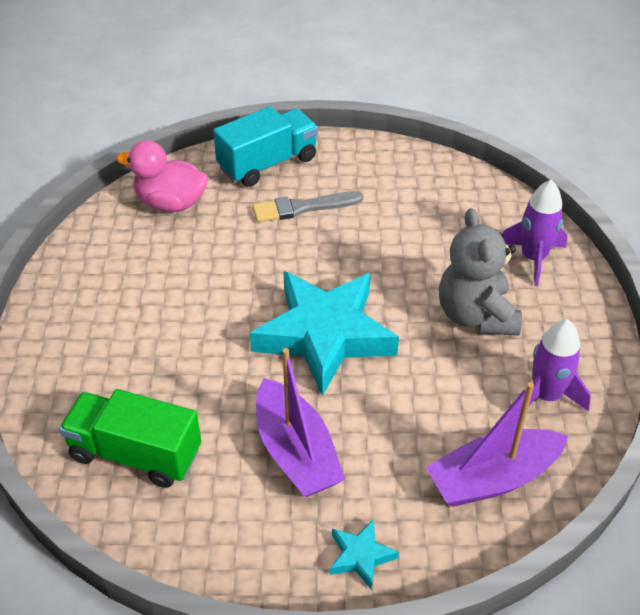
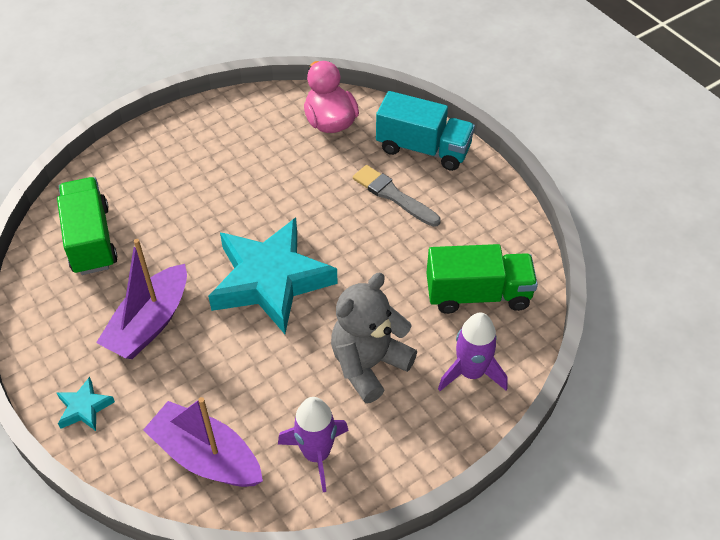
camera: 55 degrees right, 5 degrees up
(457, 213) = (478, 294): none -> green truck

